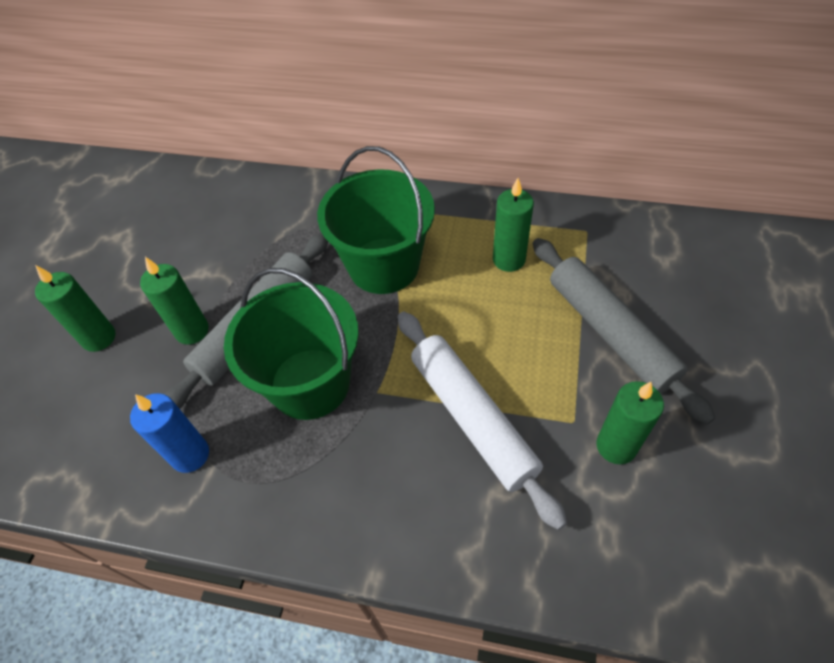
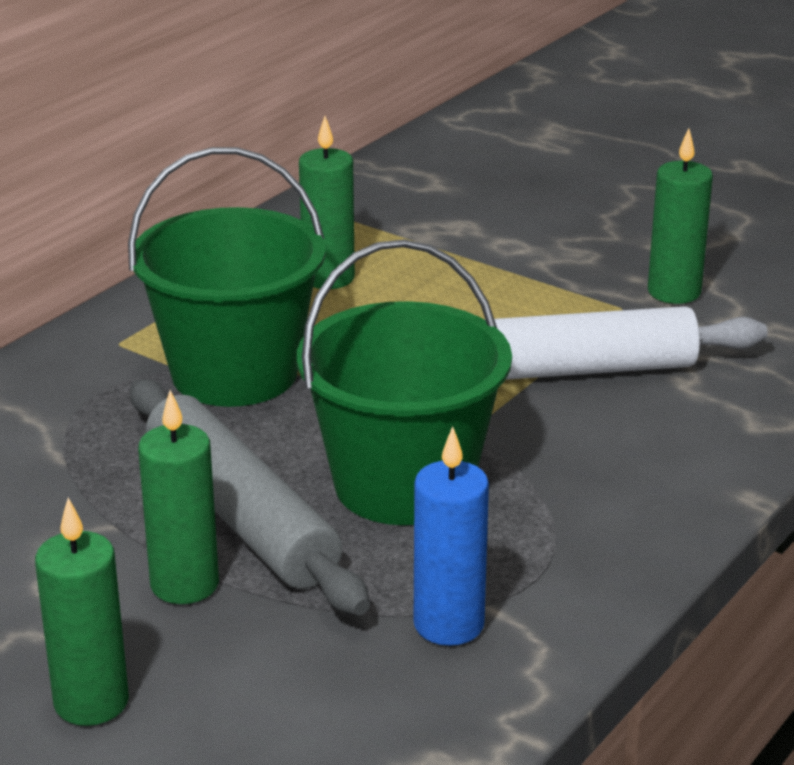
camera: 70 degrees left, 25 degrees down
(610, 332) = (513, 248): grey rolling pin -> none

